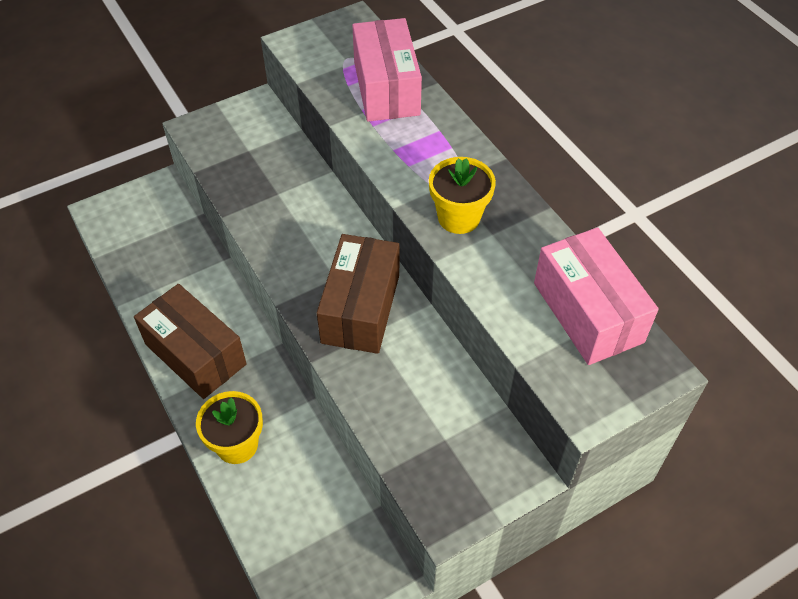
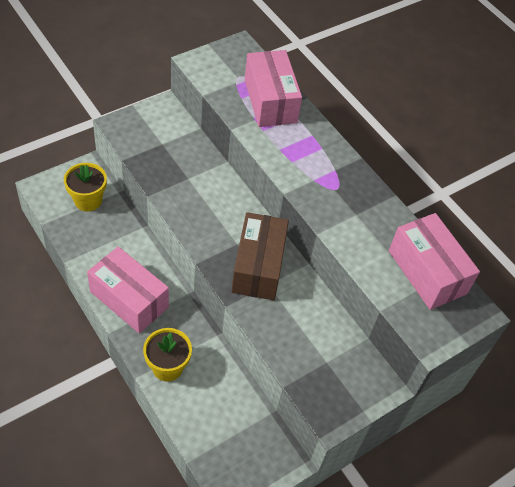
camera: 10 degrees left, 0 degrees up
(195, 354) = (129, 299): brown box -> pink box
(459, 217) = (332, 202): yellow flower pot -> yellow flower pot (88, 200)

